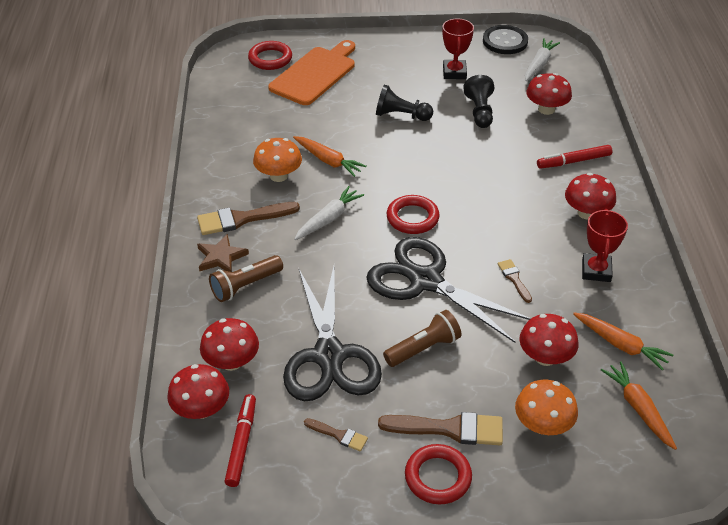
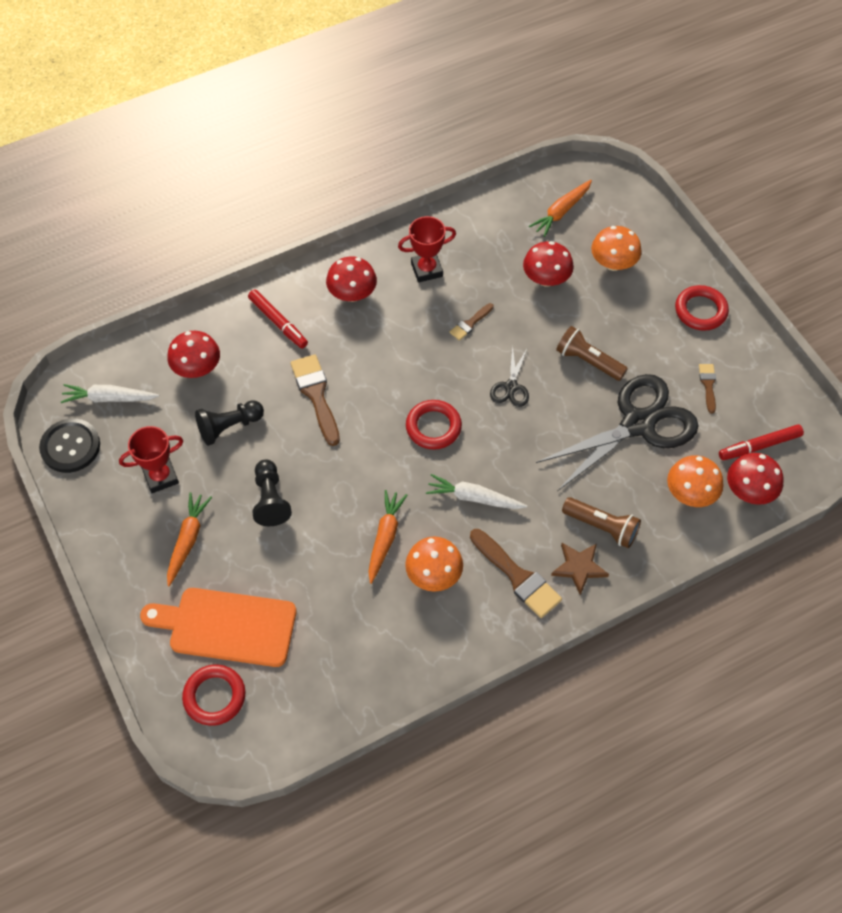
camera: 115 degrees left, 15 degrees up
(231, 362) = (690, 493): red mushroom -> orange mushroom
(425, 281) = (511, 387): black scissors -> black scissors, size x0.45
(449, 429) = (655, 317): brown brush -> brown brush (316, 395)
(620, 345) = (503, 235): orange carrot -> orange carrot (188, 540)

